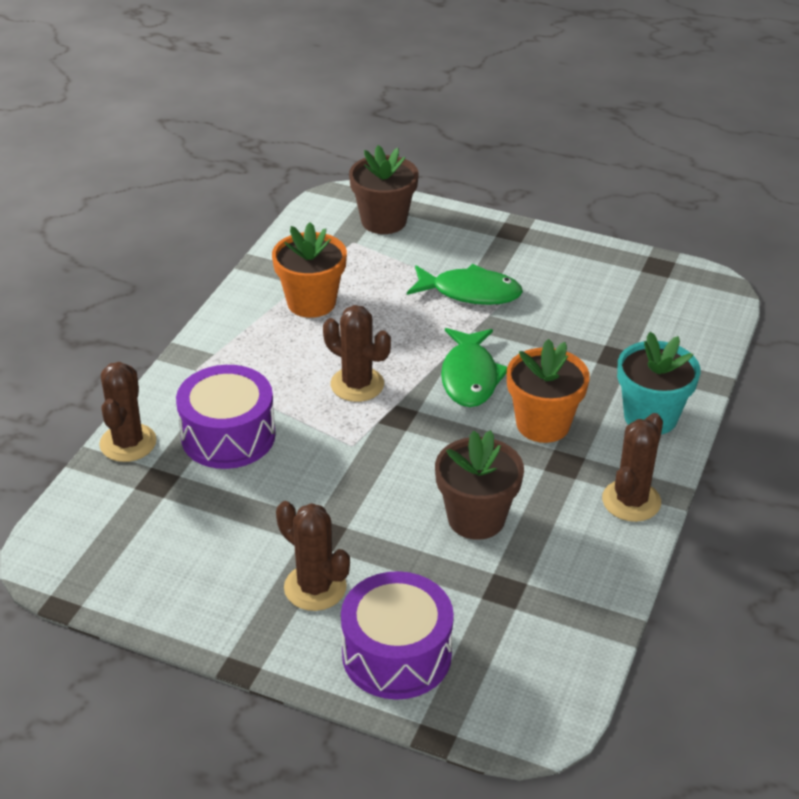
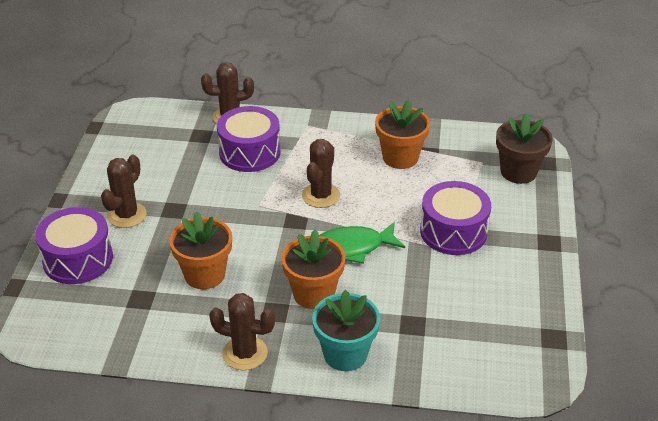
camera: 75 degrees right, 0 degrees up
(470, 292) = (453, 231): green fish -> purple drum
(476, 518) = (205, 275): brown flower pot -> orange flower pot

